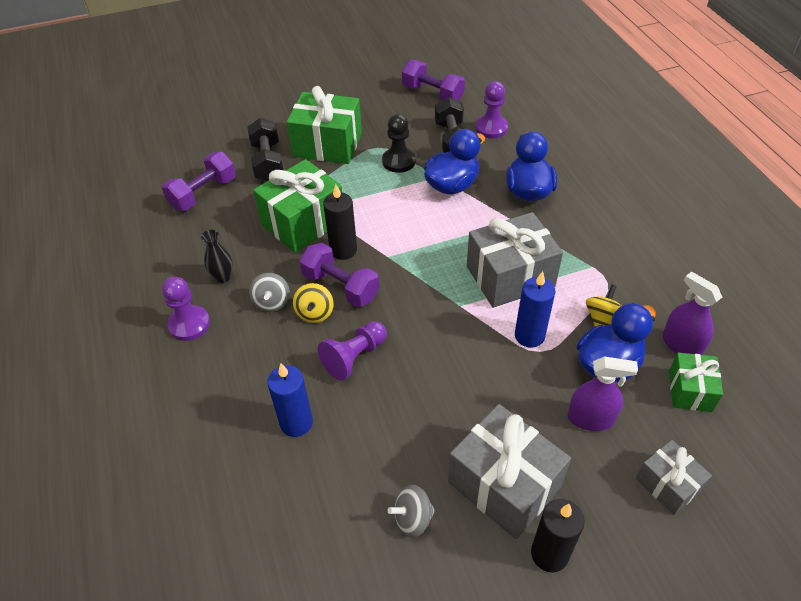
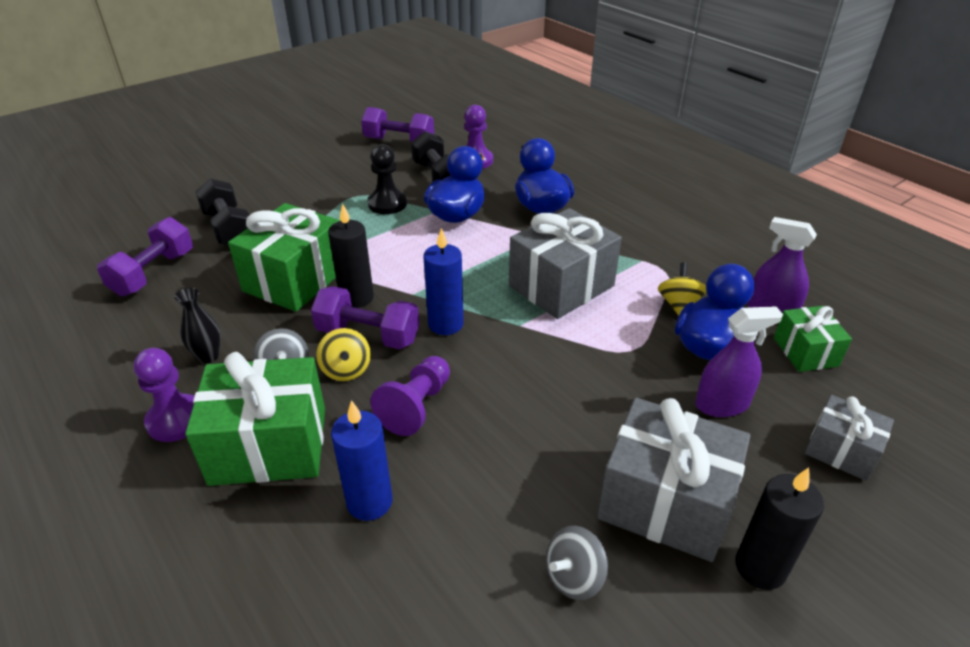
camera: 20 degrees left, 10 degrees down
(327, 145) = (297, 202): green gift -> green gift (269, 445)
(529, 336) = (611, 338): blue candle -> blue candle (445, 324)

